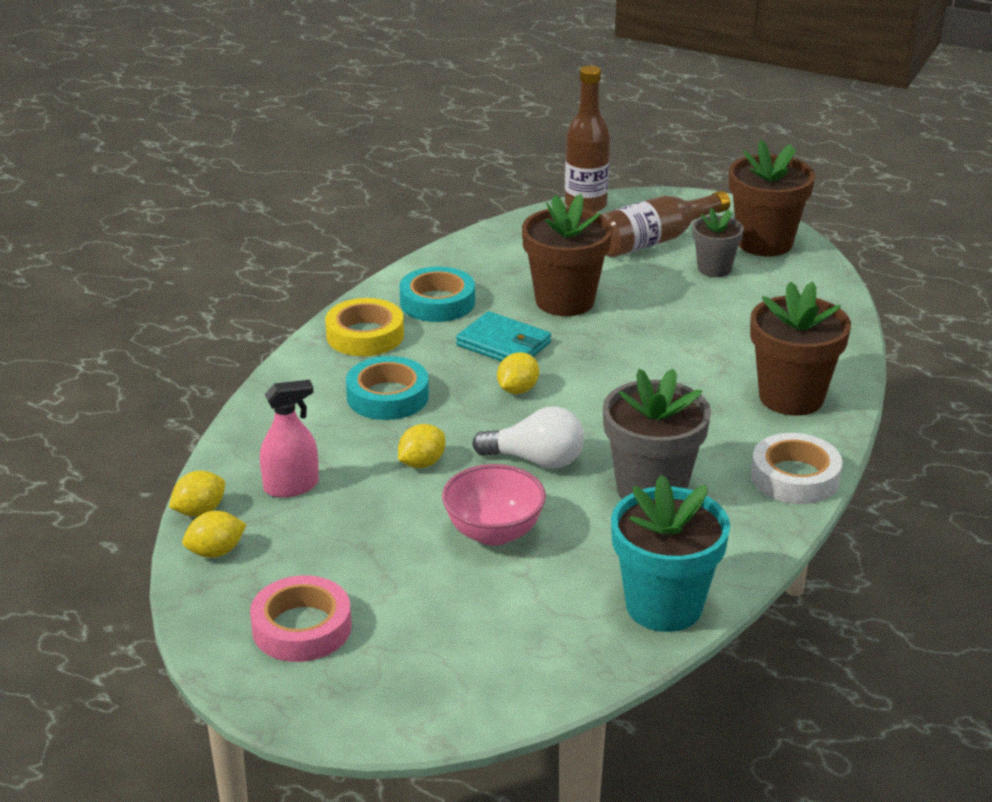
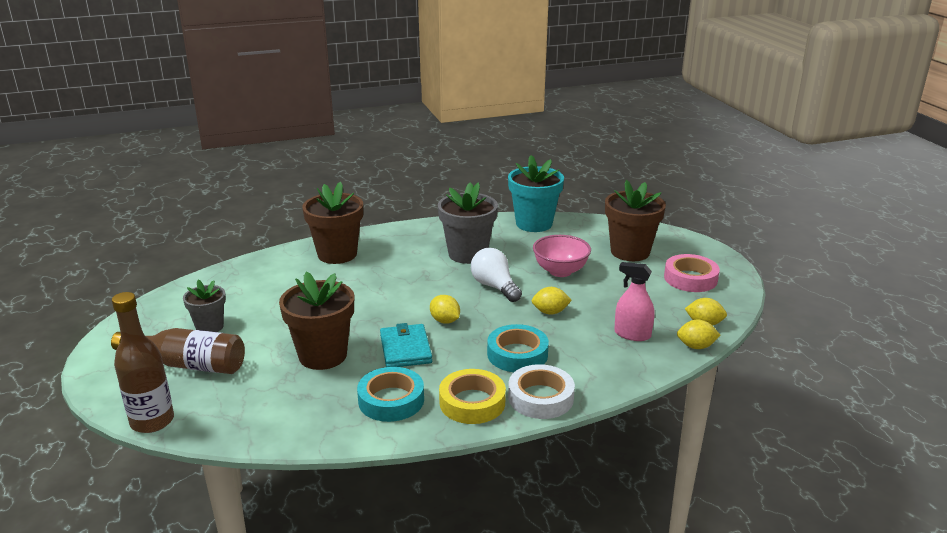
camera: 135 degrees left, 5 degrees down
(517, 390) = (445, 321): yellow lemon -> yellow lemon turned 60 degrees clockwise
(764, 243) = (147, 326): brown flower pot -> brown flower pot (630, 252)
(795, 477) = (405, 232): white tape -> white tape (540, 398)

